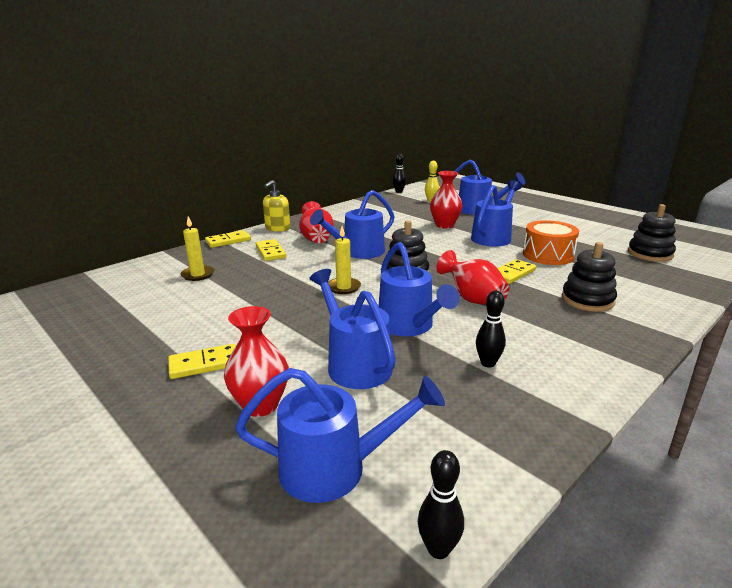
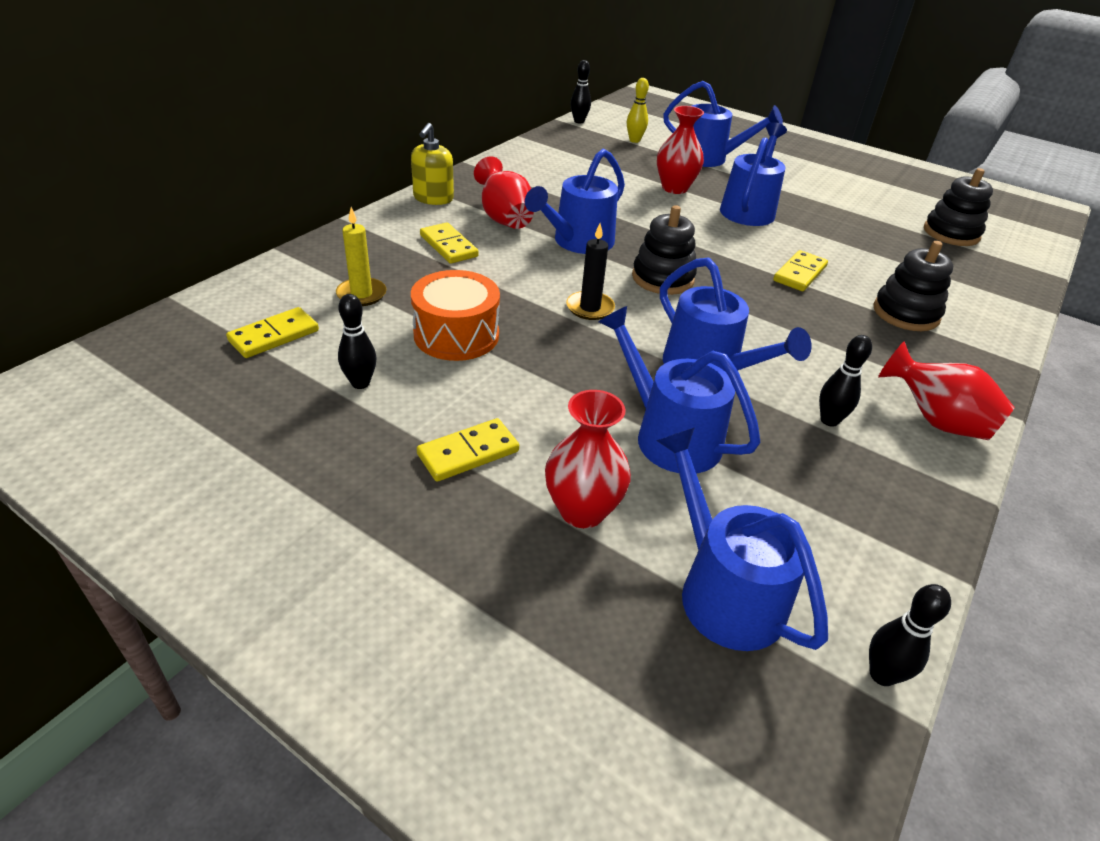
camera: 15 degrees left, 15 degrees up
(162, 321) = (360, 383): none -> black bowling pin
(228, 241) = (370, 226): yellow domino -> yellow domino (274, 336)
(335, 468) = (722, 589): blue watering can -> blue watering can turned 105 degrees counterclockwise
(343, 287) = (590, 308): yellow candle -> black candle
(472, 299) = (768, 319): red vase -> red vase (935, 420)
(548, 255) = (831, 239): orange drum -> orange drum (456, 335)

